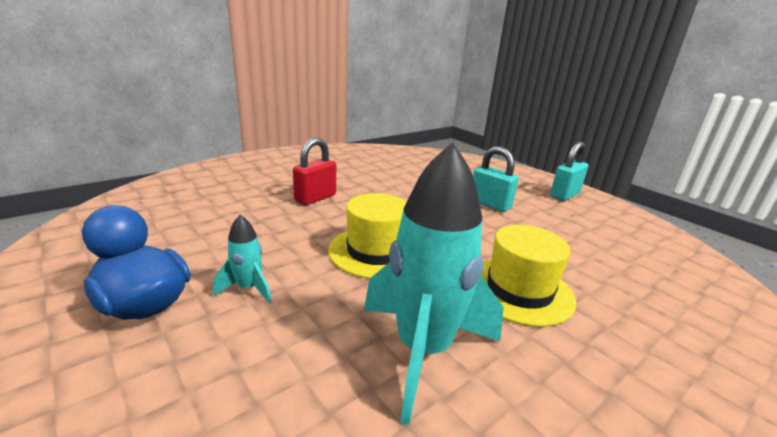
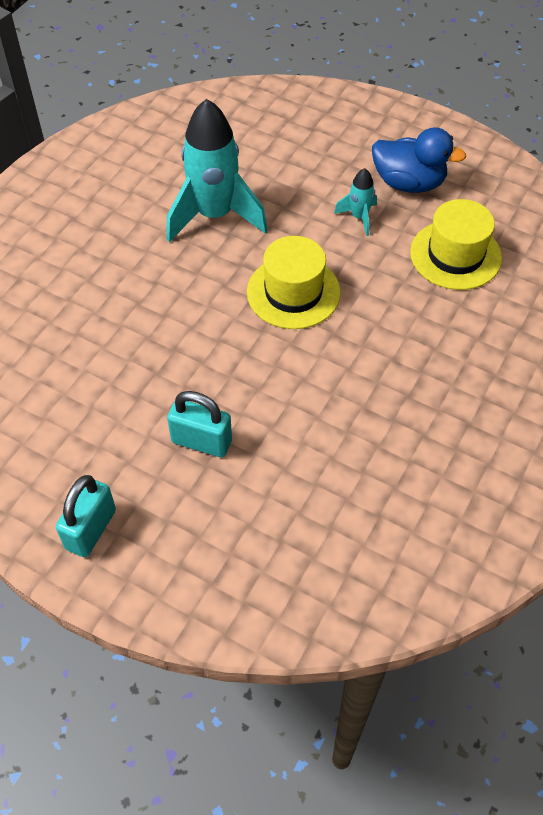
camera: 160 degrees right, 30 degrees up
(315, 198) = (416, 357): red padlock -> none
(519, 290) = (155, 292): yellow hat -> yellow hat (455, 255)

